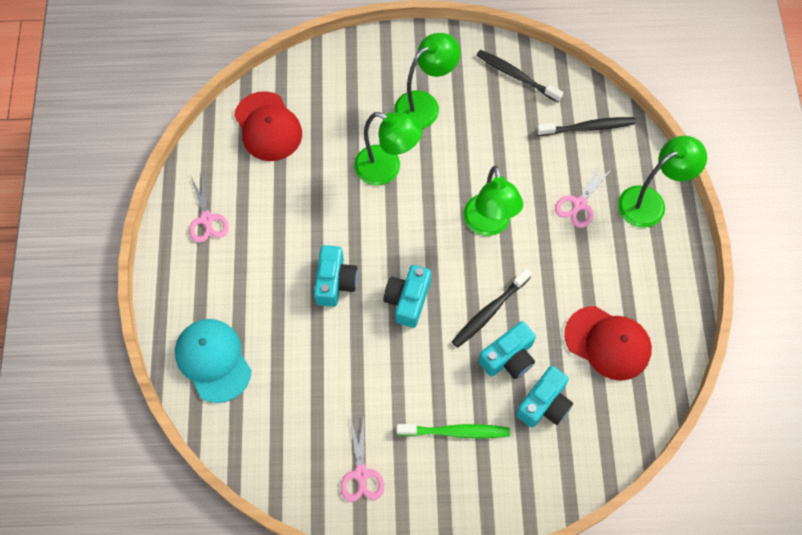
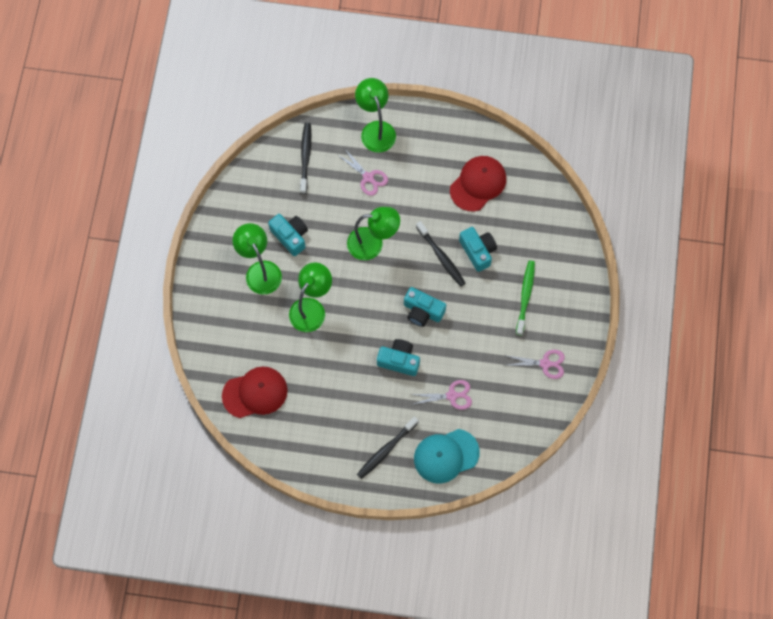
camera: 80 degrees left, 5 degrees up
(207, 220) = (329, 449): pink scissors -> pink scissors (452, 395)
(516, 76) = (249, 198): black toothbrush -> black toothbrush (386, 450)
(544, 404) = (514, 235): turquoise camera -> turquoise camera (290, 236)

